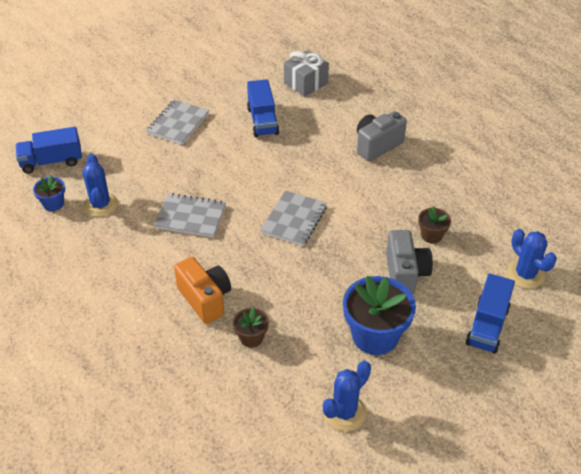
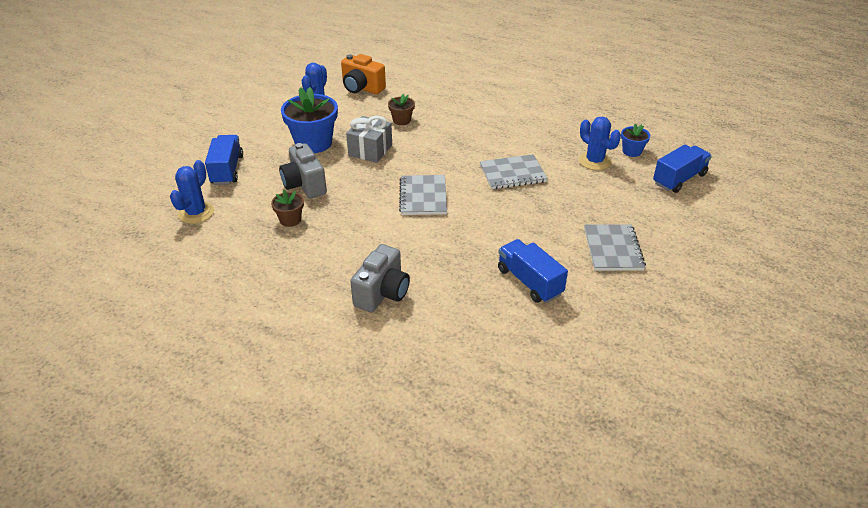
camera: 155 degrees right, 5 degrees down
(205, 299) = (451, 130): orange camera -> orange camera (362, 88)
(305, 83) = (521, 353): grey gift -> grey gift (370, 150)
(525, 275) = (196, 213): blue cactus -> blue cactus turned 75 degrees clockwise

